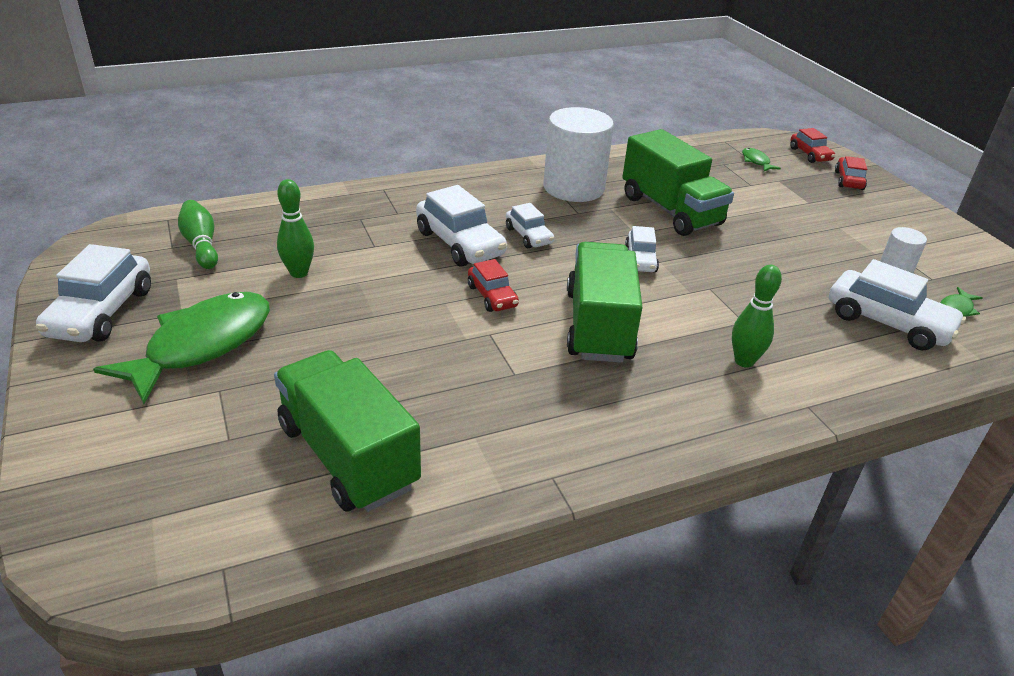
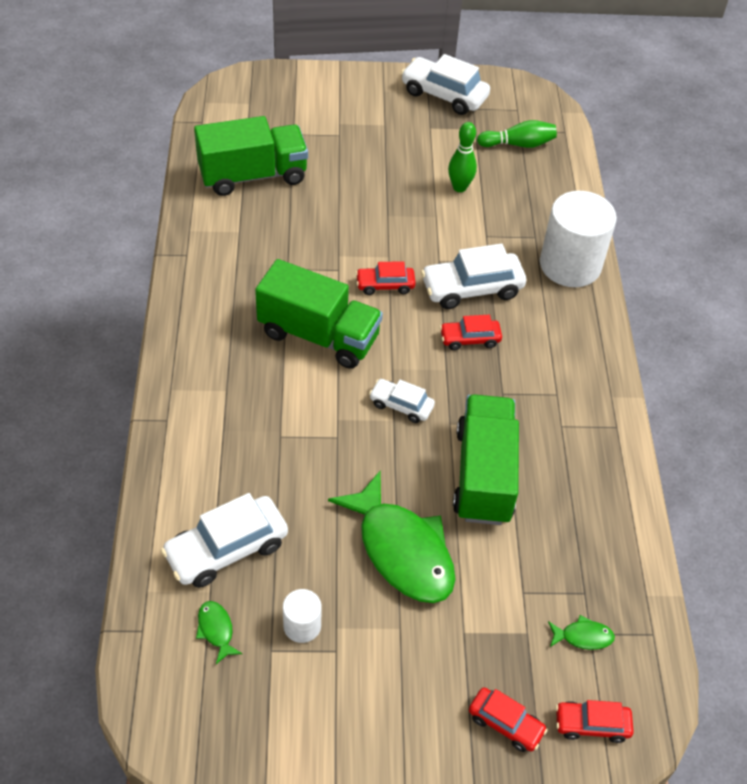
camera: 110 degrees right, 15 degrees up
(202, 345) = (388, 132): green fish -> green fish (401, 550)
(528, 236) = (469, 339): white car -> red car
(573, 188) = (555, 409): white cylinder -> white cylinder (570, 265)
(670, 210) = (483, 475): green truck -> green truck turned 105 degrees clockwise
(744, 361) = (233, 407): green bowling pin -> none

